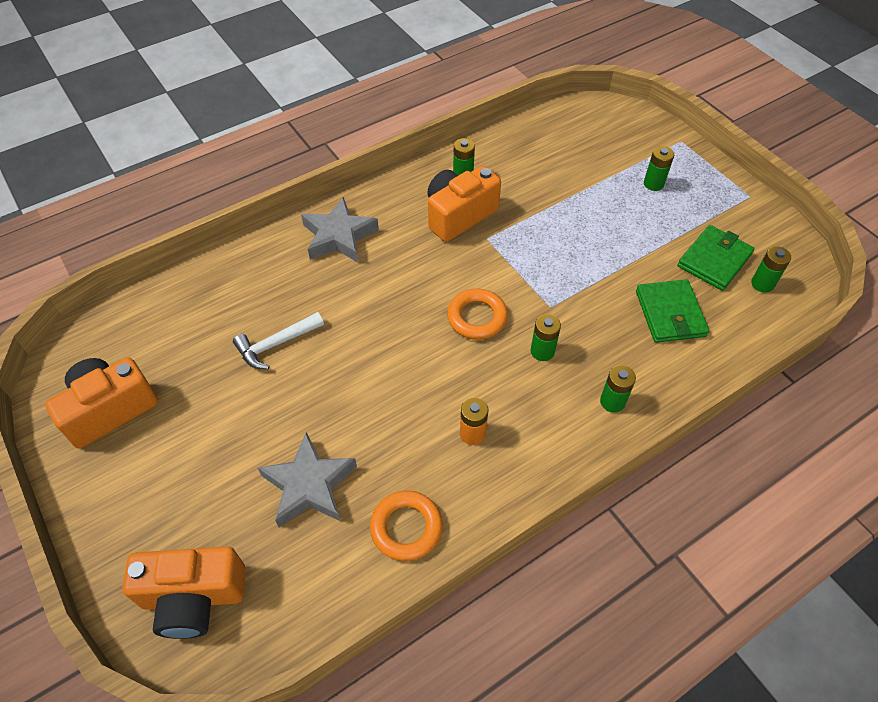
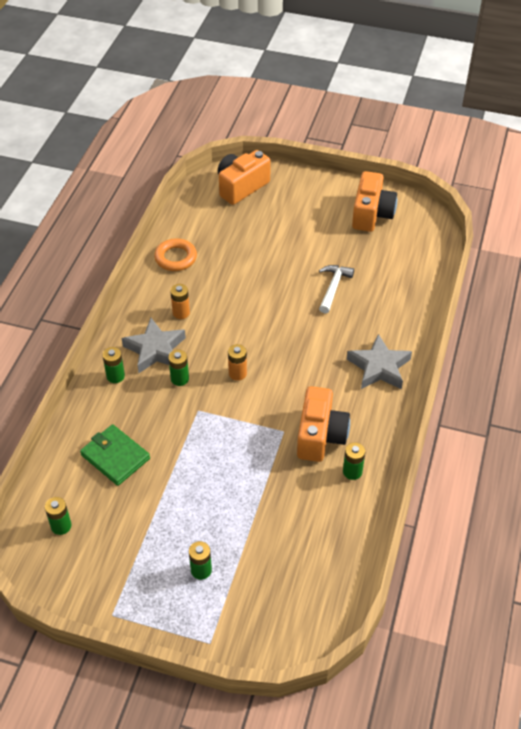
camera: 140 degrees right, 5 degrees down
(309, 485) = (239, 245): grey star -> grey star (155, 350)
(477, 317) = (237, 373): orange ring -> orange battery
(714, 260) = (108, 523): green wallet -> none

